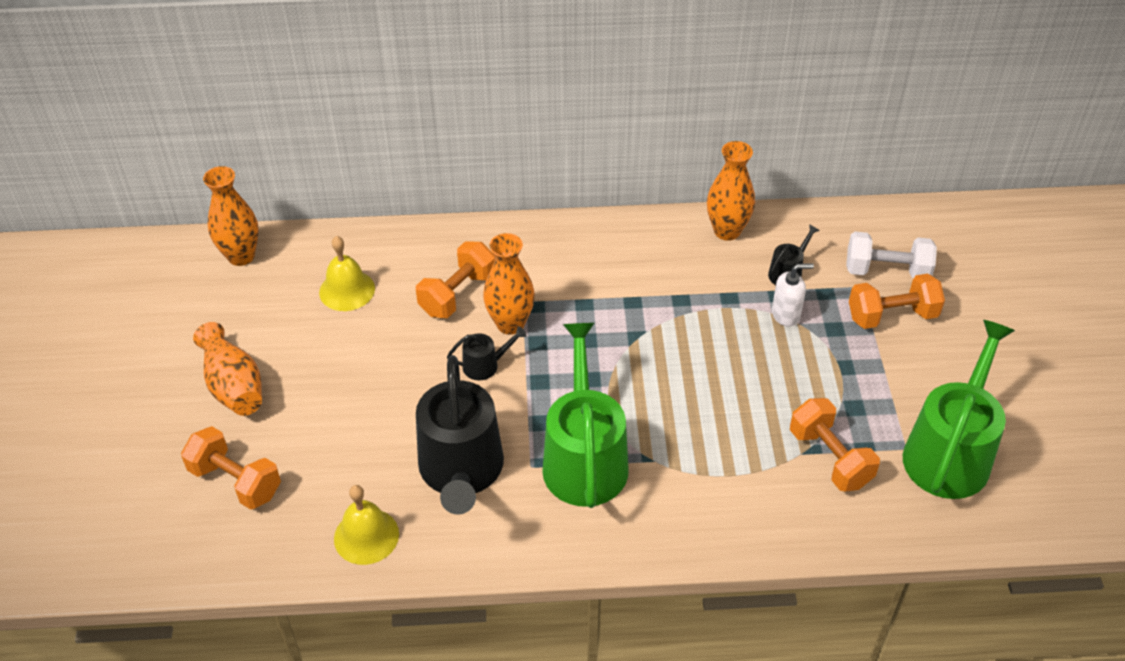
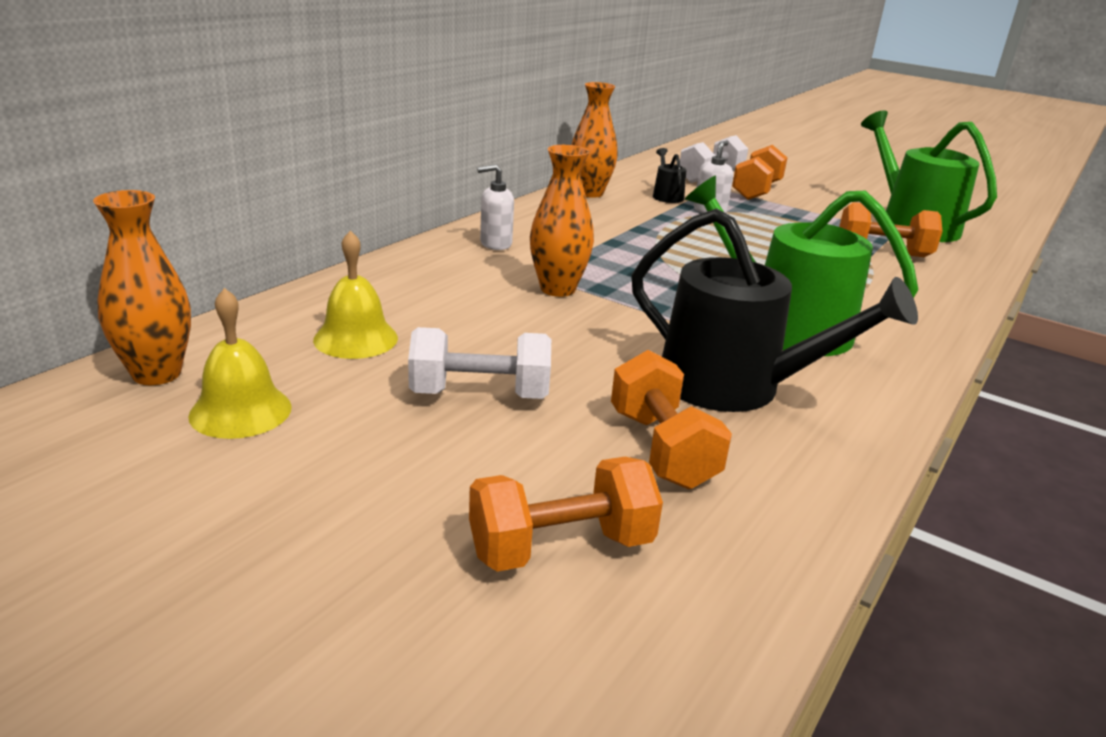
camera: 55 degrees left, 20 degrees down
(234, 386) = (374, 473): orange vase -> none
(338, 375) = (480, 395): none -> white dumbbell
(366, 536) = (779, 482): yellow bell -> yellow bell (240, 411)
(458, 294) = (474, 293): orange dumbbell -> orange dumbbell (662, 449)
(485, 365) = (595, 319): black watering can -> none
(549, 252) = (495, 244): none -> white soap dispenser

